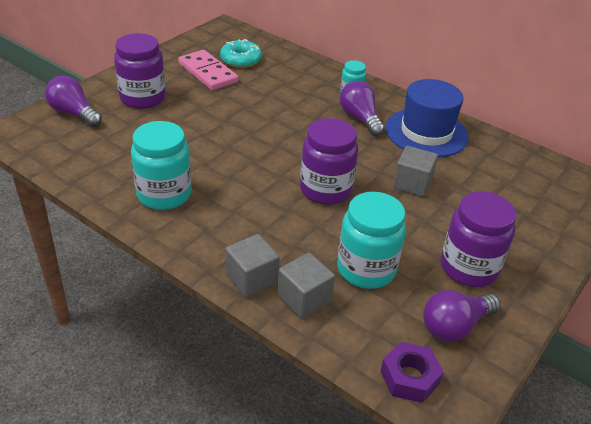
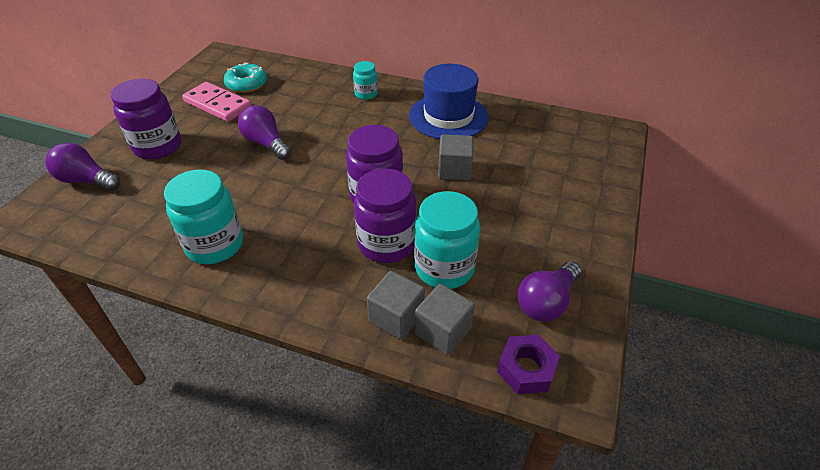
camera: 15 degrees left, 5 degrees up
(251, 279) = (337, 311): grey cube -> grey cube (443, 331)
(360, 118) = (383, 117): purple light bulb -> purple light bulb (266, 143)
(468, 268) = (536, 239): purple jar -> purple jar (386, 244)

